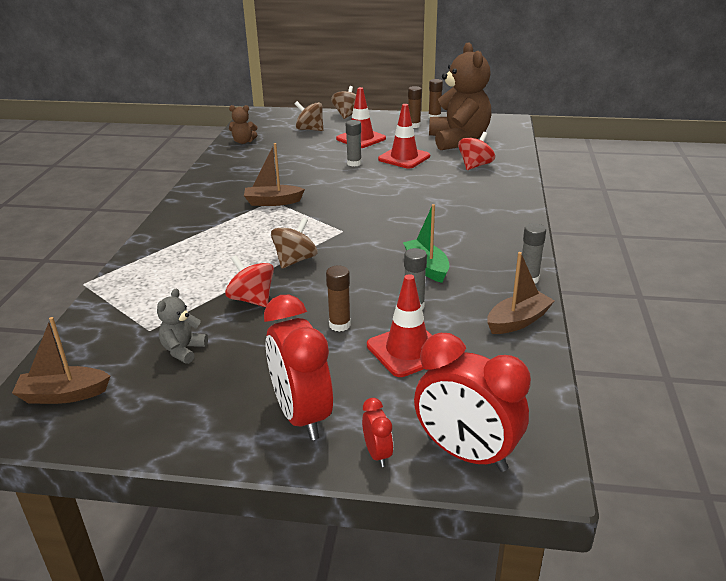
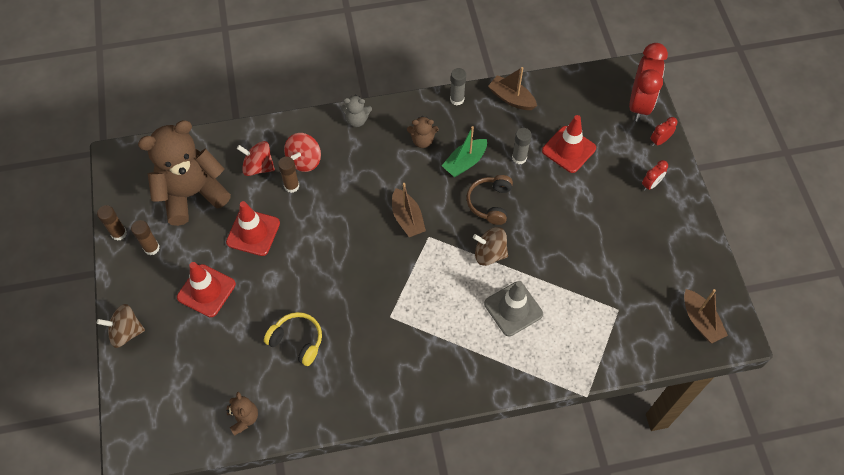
camera: 110 degrees left, 30 degrees up
(183, 350) = (628, 275): grey teddy bear -> grey teddy bear (357, 120)
(219, 261) = (513, 309): none -> grey traffic cone
(252, 299) = (554, 260): red spinning top -> red spinning top (304, 160)
(273, 202) = (393, 315): brown boat -> brown boat (407, 218)
(287, 163) = (297, 341): none -> yellow headphones
(301, 415) = (651, 184): red clock -> red clock, size x0.45
(310, 129) = (186, 357): brown spinning top -> none
(339, 325) = (559, 194): brown glue stick -> brown glue stick (291, 186)
(354, 163) = (280, 274): grey glue stick -> none
(359, 273) = (490, 203): none -> brown headphones
(471, 246) = (422, 140): none -> brown teddy bear

